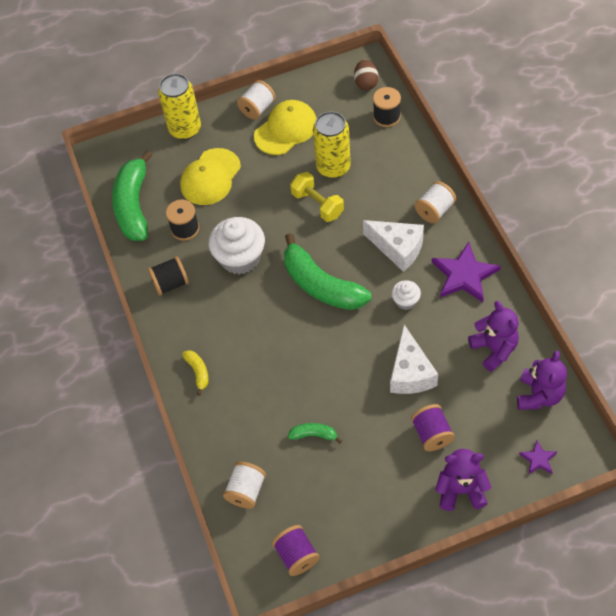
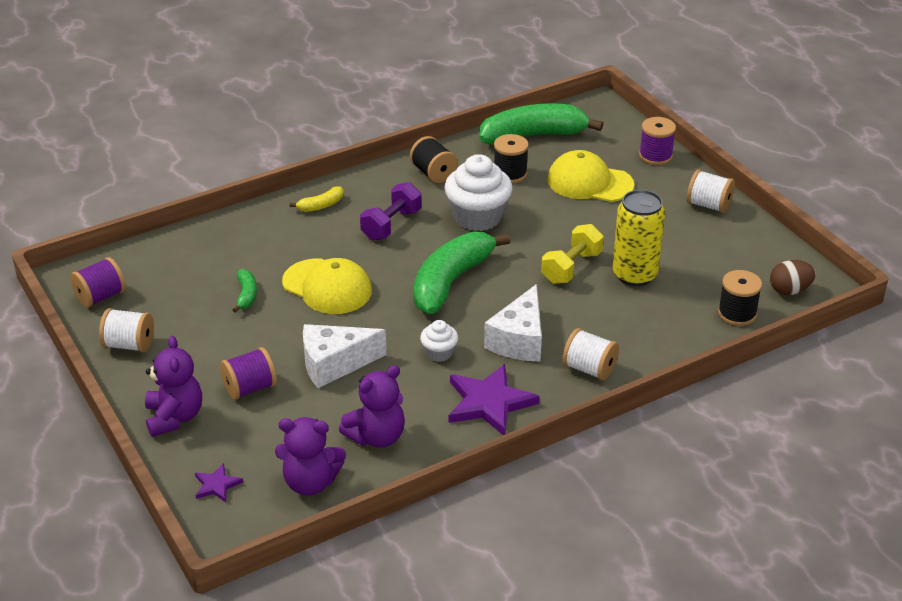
camera: 75 degrees right, 20 degrees down
(185, 129) = (655, 156): yellow can -> purple spool
(237, 320) = (391, 225): none -> purple dumbbell
(246, 491) = (177, 254): white spool -> white spool (129, 345)
(286, 129) = (683, 231): yellow cap -> yellow cap (327, 287)

